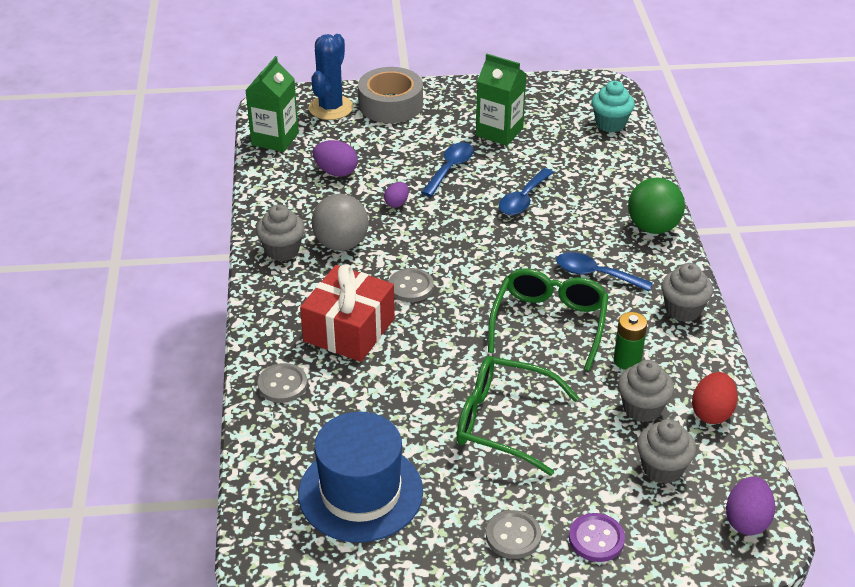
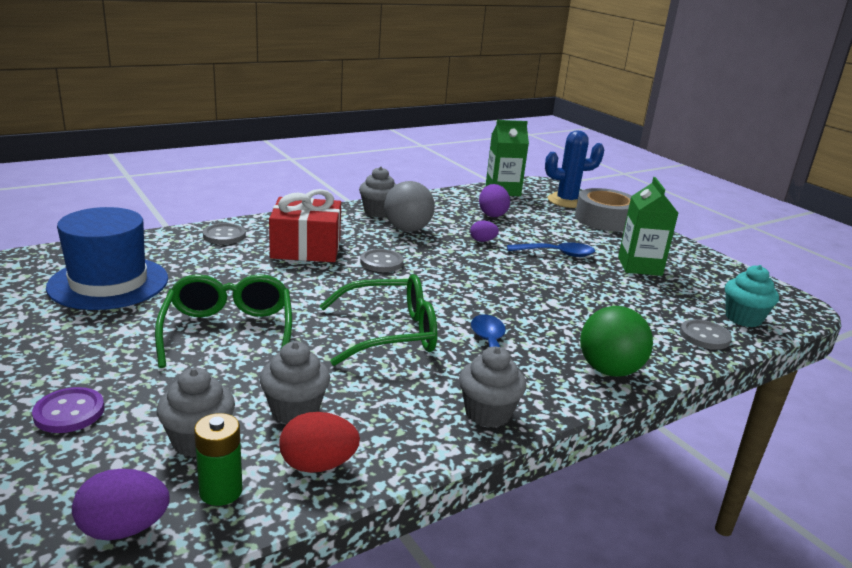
camera: 60 degrees right, 15 degrees down
(513, 536) = (66, 362): grey button -> grey button (704, 336)
(523, 199) = (559, 292): blue spoon -> none
(627, 360) = (368, 388): green battery -> green battery (221, 491)

